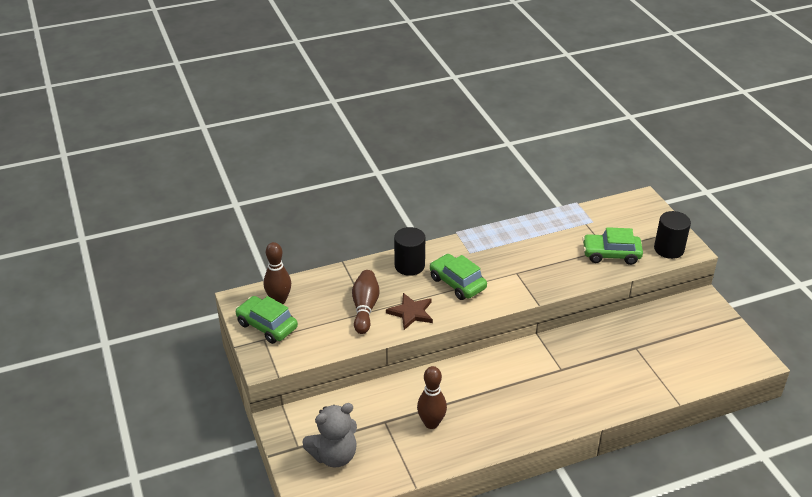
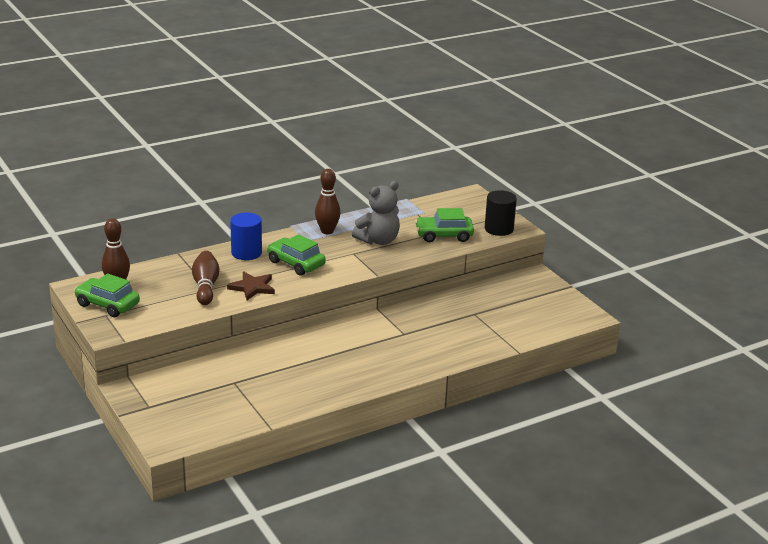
camera: 10 degrees left, 10 degrees down
(334, 455) = (186, 410): grey teddy bear -> grey teddy bear (378, 240)
(409, 266) = (246, 253): black cylinder -> blue cylinder
(431, 423) = (281, 380): brown bowling pin -> brown bowling pin (327, 231)

